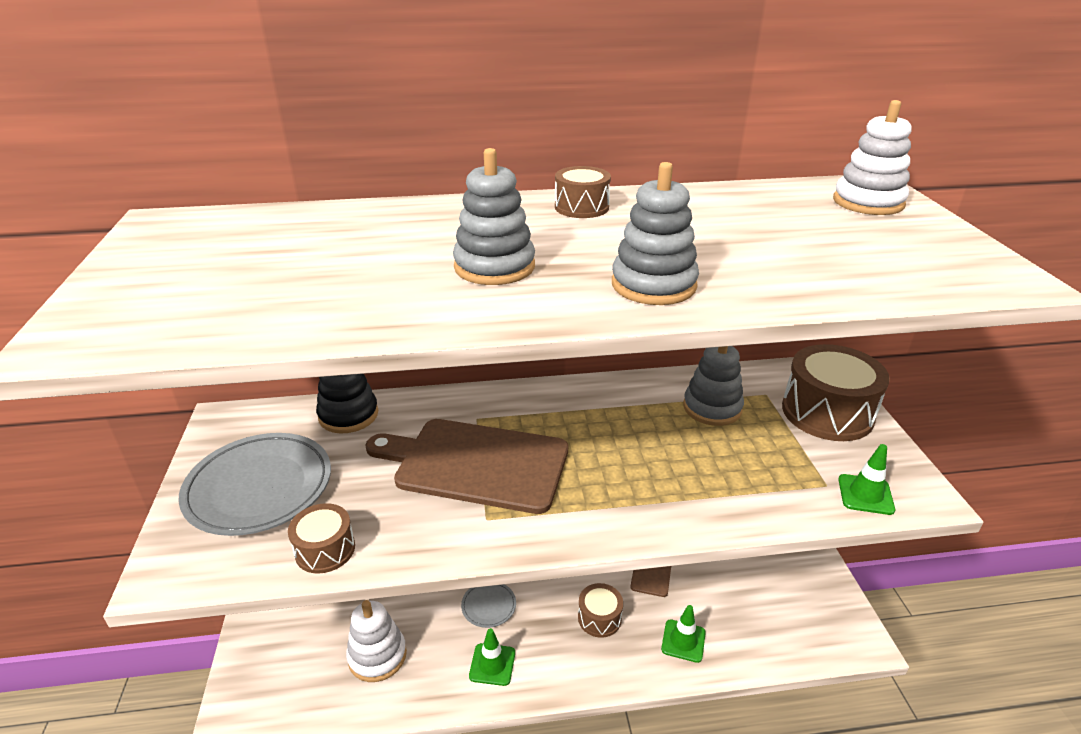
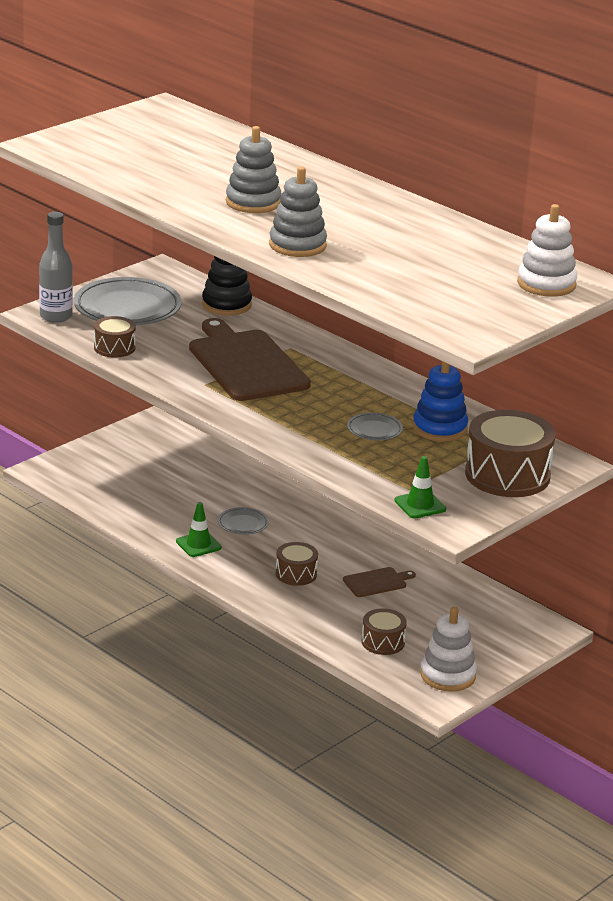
camera: 50 degrees right, 5 degrees down
(191, 561) = (56, 316): none -> grey bottle
(377, 656) = (146, 498): white stacking toy -> white stacking toy (448, 675)
(581, 207) = (376, 201): brown drum -> brown drum (383, 642)
(683, 641) = (324, 616): green traffic cone -> none
(686, 447) = (374, 430): none -> grey plate
(712, 408) = (440, 428): grey stacking toy -> blue stacking toy

